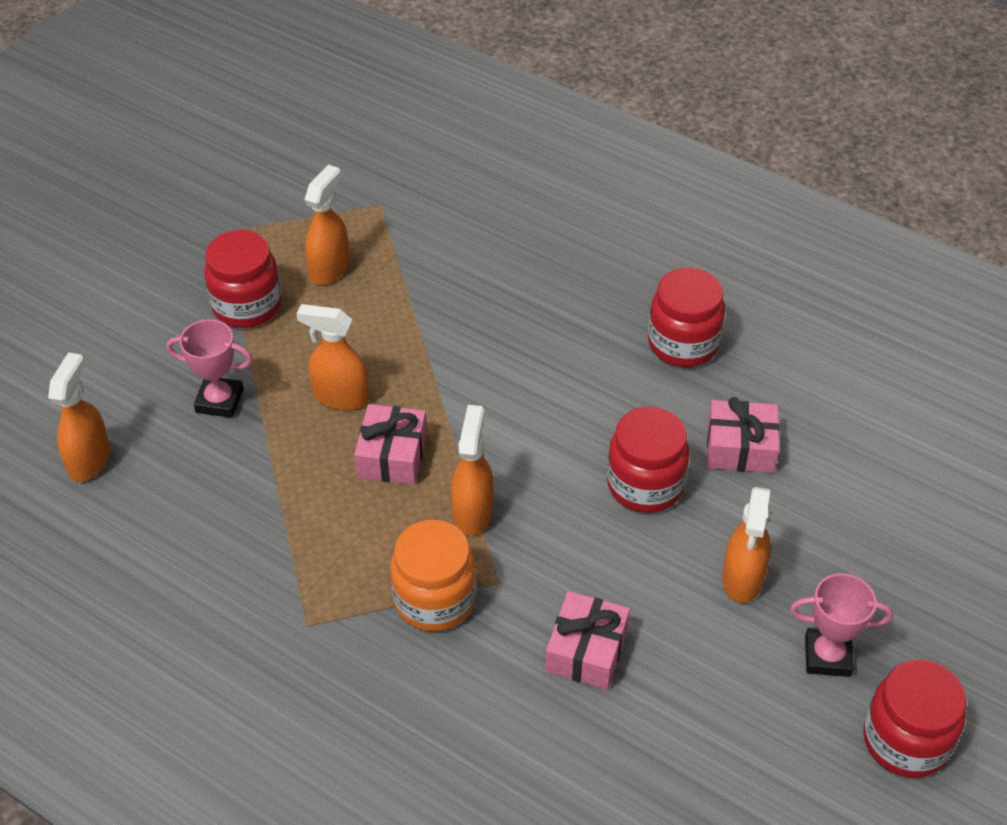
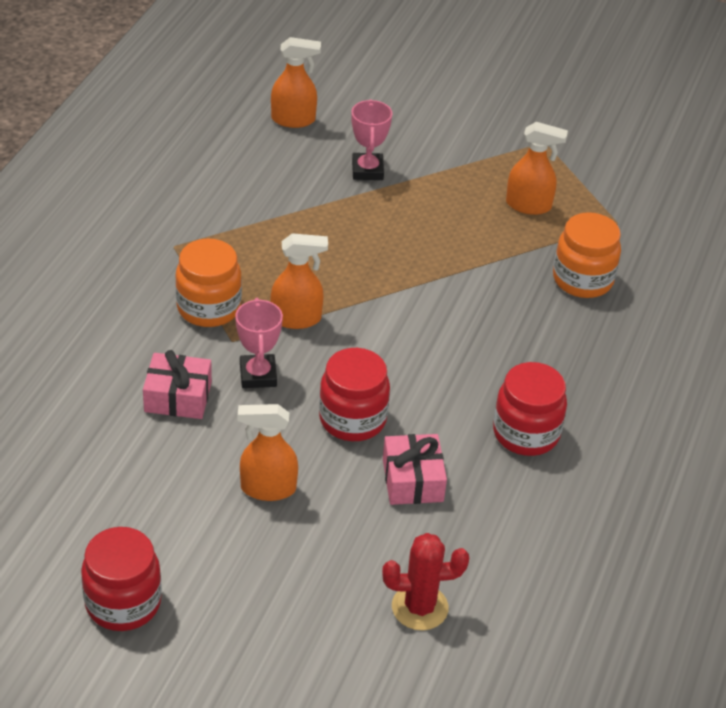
camera: 75 degrees right, 5 degrees down
(247, 305) = (470, 168): red jar -> none
(340, 397) = (392, 231): orange spray bottle -> none
(392, 456) = (341, 267): pink gift -> none
(463, 251) = (582, 280): none -> orange jar
(827, 656) = (199, 548): pink trophy -> pink trophy (258, 375)
(911, 472) = (419, 607): none -> red cactus

